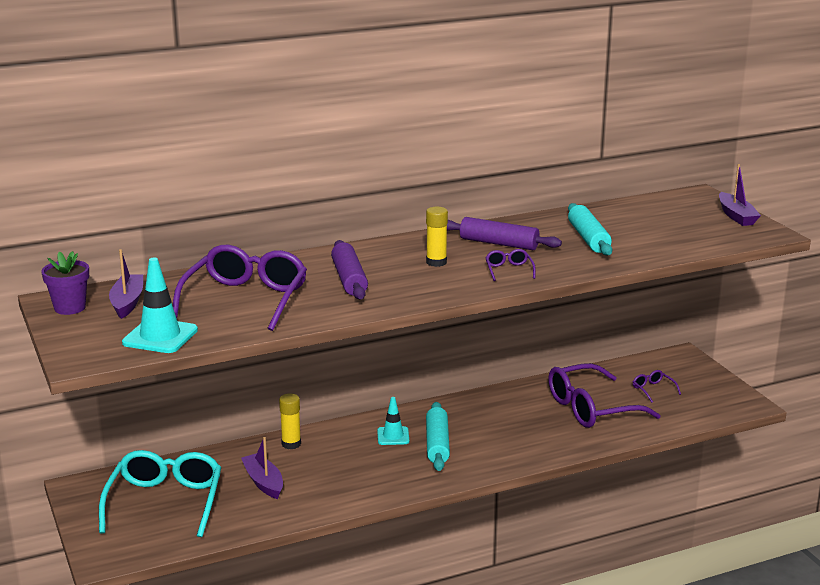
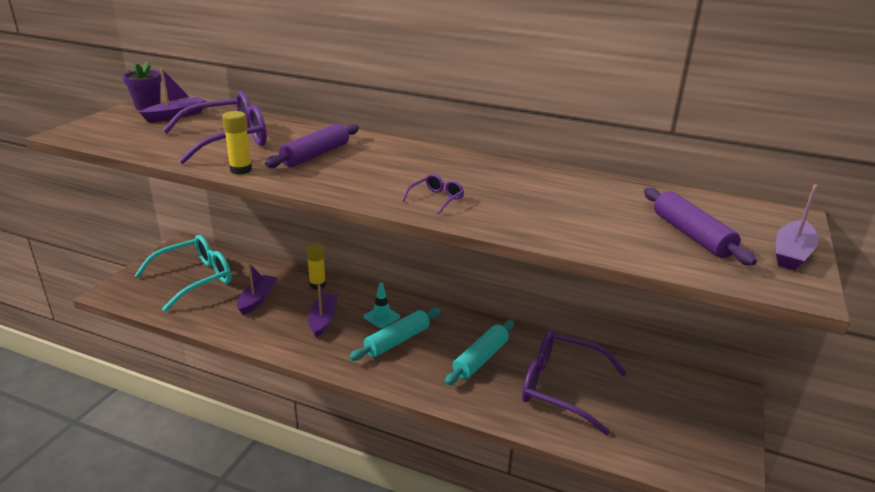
camera: 45 degrees right, 5 degrees up
(160, 336) = (131, 139): turquoise traffic cone -> none
(352, 464) = (323, 320): none -> purple boat
(436, 262) = (400, 170): yellow glue stick -> yellow glue stick (241, 170)
(499, 244) = (483, 177): purple rolling pin -> purple rolling pin (691, 235)
(588, 238) = (571, 205): turquoise rolling pin -> turquoise rolling pin (480, 359)
(653, 390) = (647, 406): purple glasses -> none

